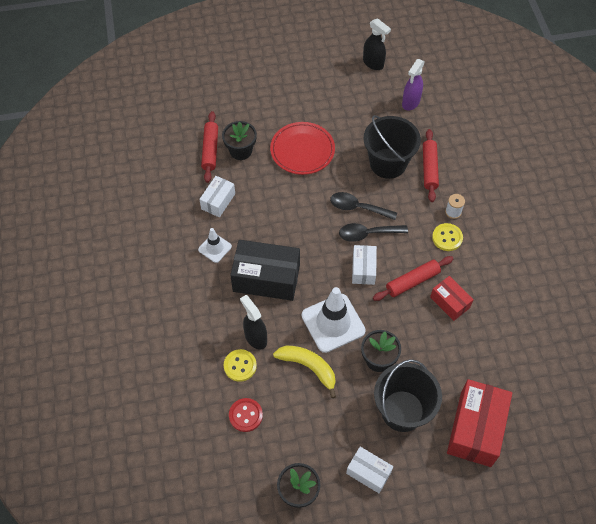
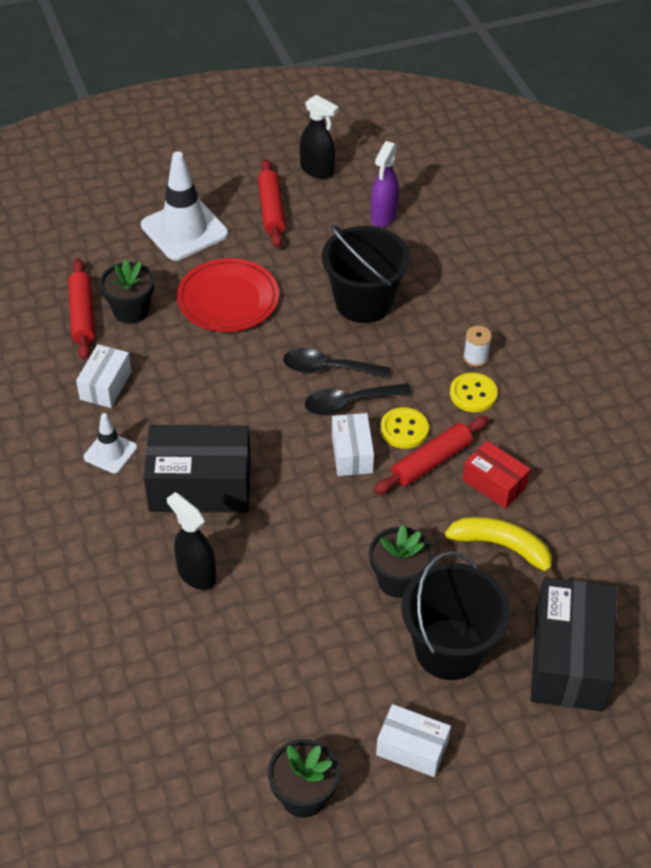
camera: 10 degrees left, 10 degrees down
(240, 366) = (177, 619): yellow button -> yellow button (404, 429)
(245, 415) = (198, 691): red button -> none
(309, 367) = (289, 606): yellow banana -> yellow banana (503, 547)
(333, 323) = (317, 536): white traffic cone -> white traffic cone (184, 230)
(429, 168) = (428, 302): red rolling pin -> red rolling pin (271, 210)
(475, 429) = (569, 659): red box -> black box

